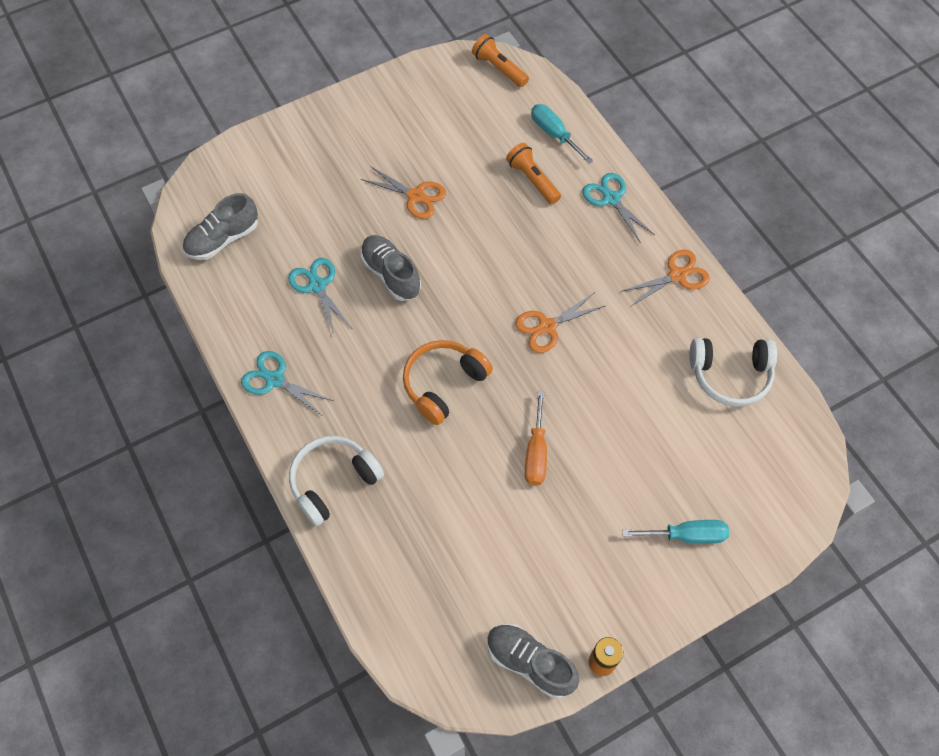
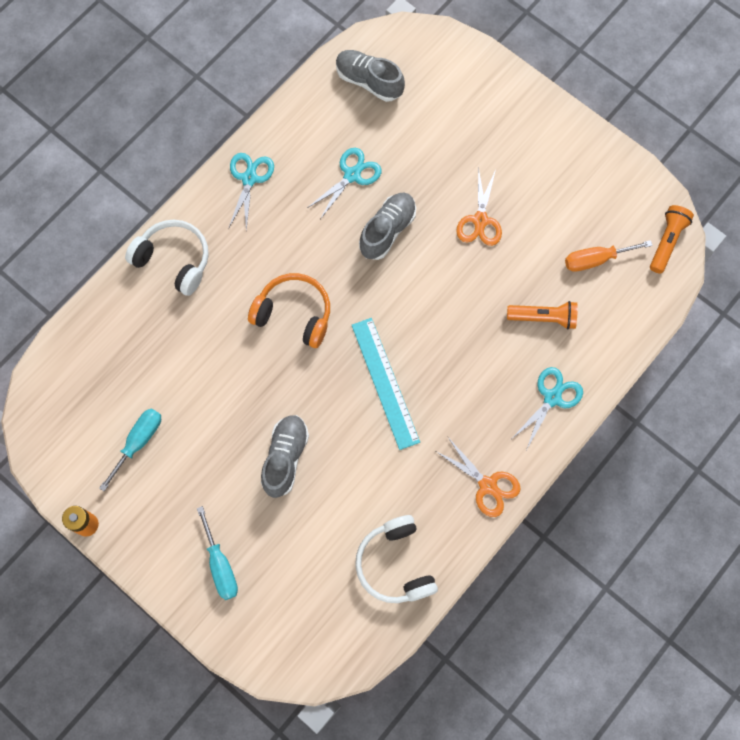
camera: 70 degrees right, 10 degrees up
(530, 663) = (70, 467): grey shoe -> grey shoe (285, 458)
(533, 180) = (543, 318): orange flashlight -> orange flashlight turned 60 degrees clockwise
(536, 453) = (255, 413): orange screwdriver -> orange screwdriver (595, 259)
(547, 326) = (385, 383): orange scissors -> turquoise ruler
(554, 134) = (608, 320): turquoise screwdriver -> turquoise screwdriver (138, 442)

